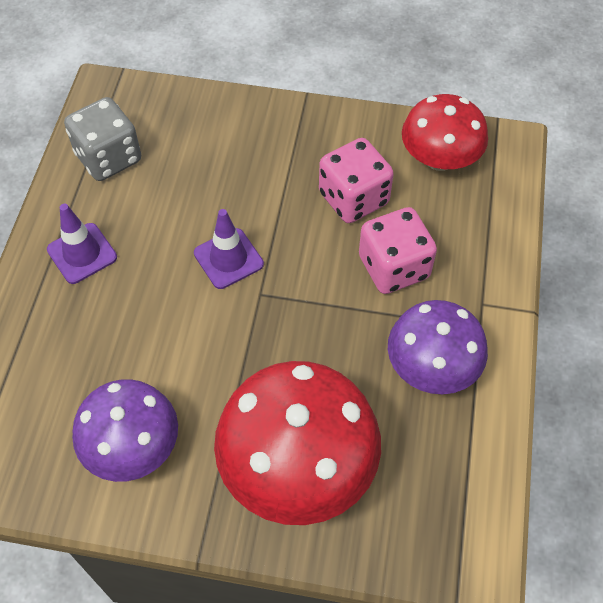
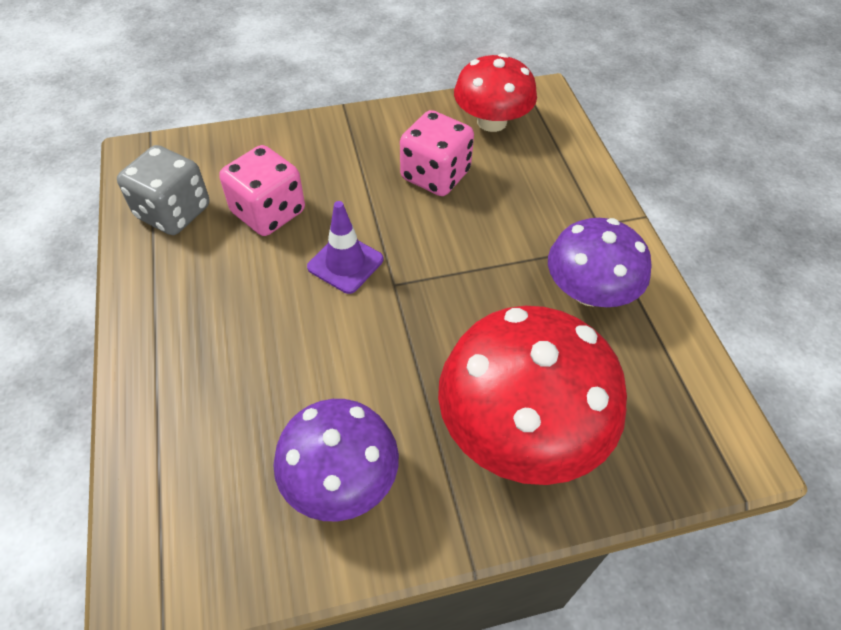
camera: 25 degrees left, 5 degrees down
(82, 253) = (188, 309): purple traffic cone -> none
(394, 267) = (505, 220): pink dice -> pink dice (268, 212)

